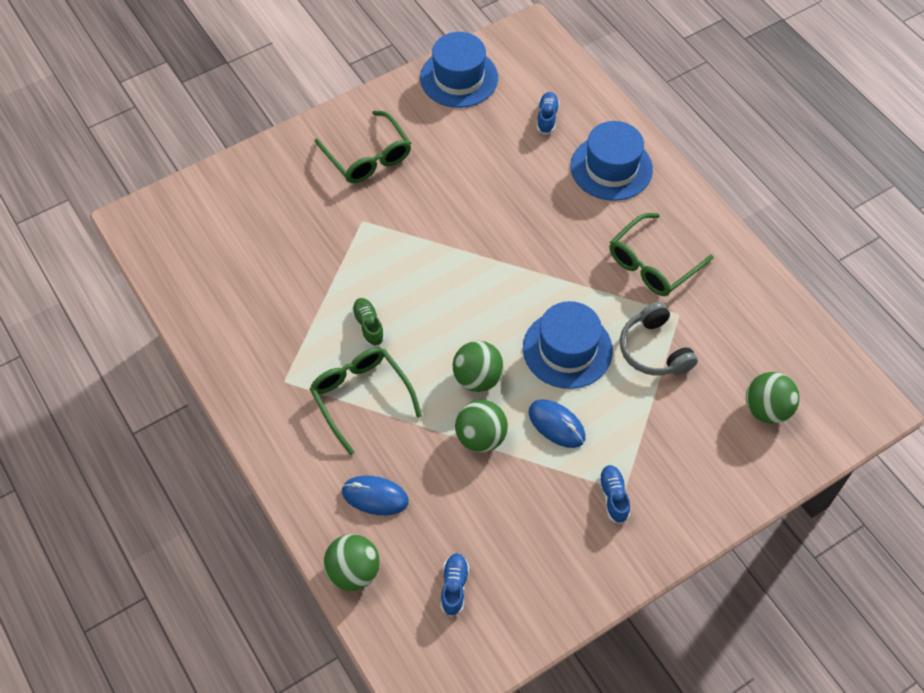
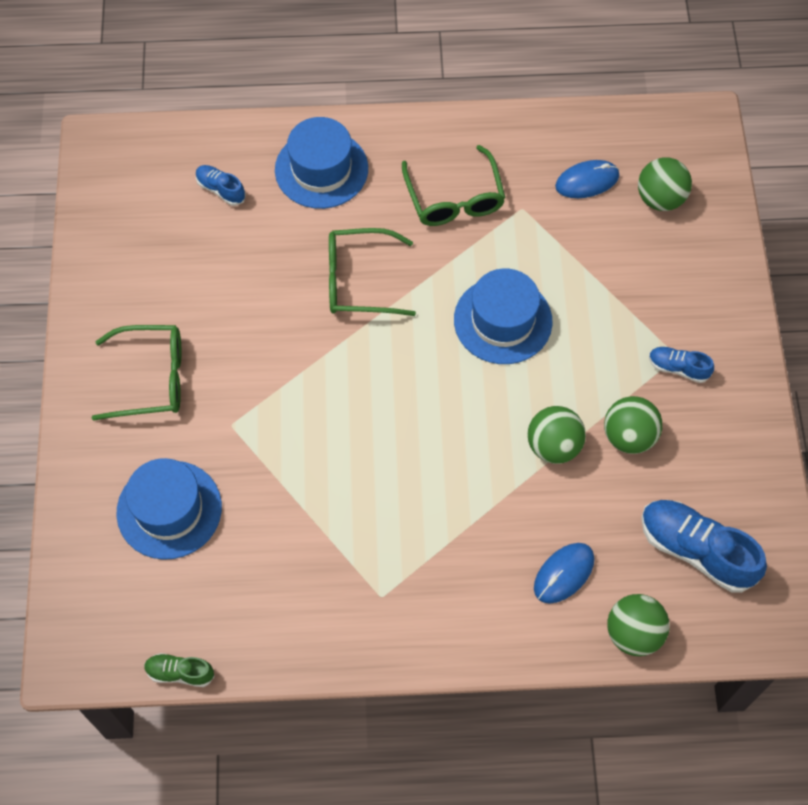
camera: 60 degrees left, 5 degrees up
(361, 398) = (446, 532): green glasses -> green glasses (360, 280)
(368, 326) = (365, 483): green shoe -> green shoe (180, 672)
(454, 587) = (696, 550): blue shoe -> blue shoe, size x1.92
(459, 78) = (110, 240): blue hat -> blue hat (169, 509)
(477, 378) = (487, 415): green ball -> green ball (629, 436)
(556, 424) = (578, 374): blue mouse -> blue mouse (587, 181)
(654, 350) = (547, 250): grey headphones -> none

